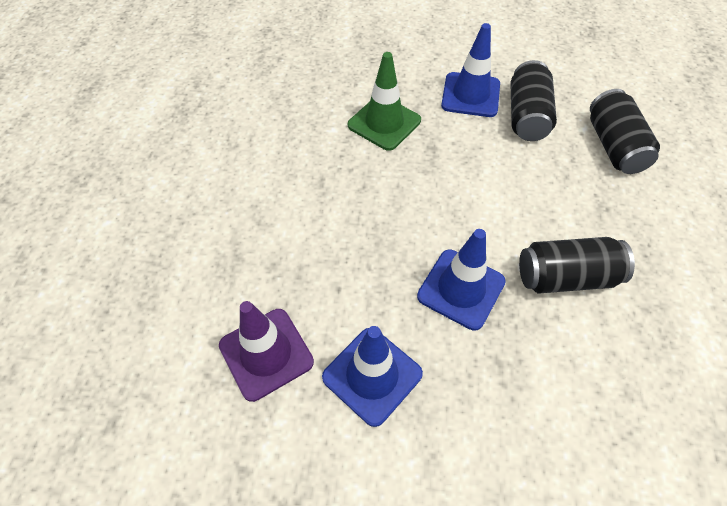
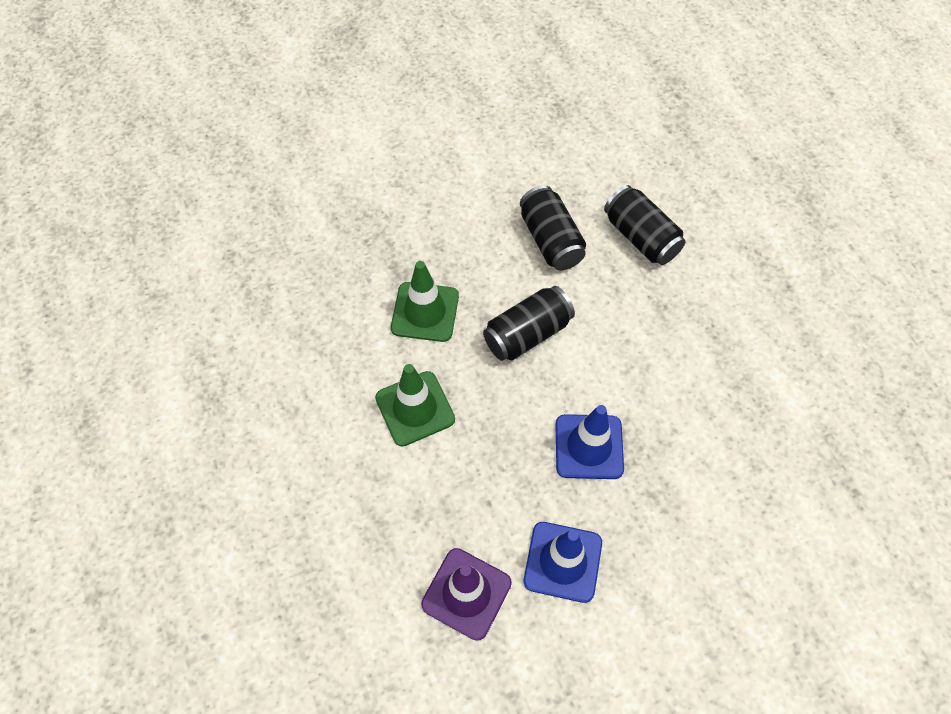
camera: 30 degrees left, 5 degrees up
(327, 186) = (415, 408): none -> green traffic cone
(470, 95) = (487, 240): blue traffic cone -> none
(566, 277) = (664, 390): black can -> black can (527, 334)

